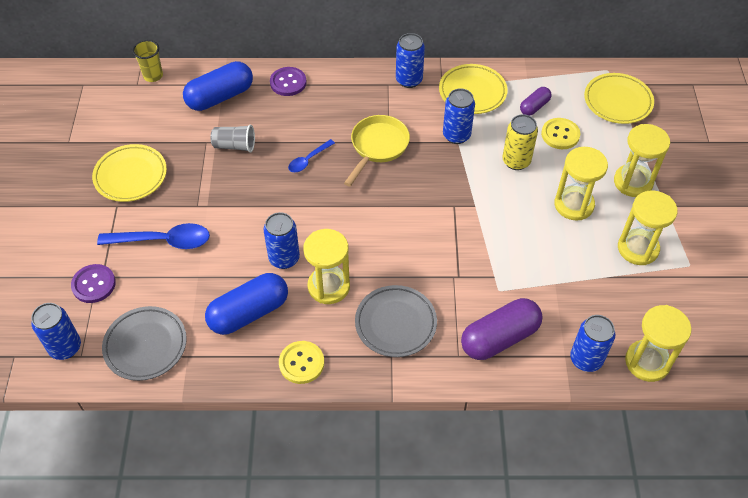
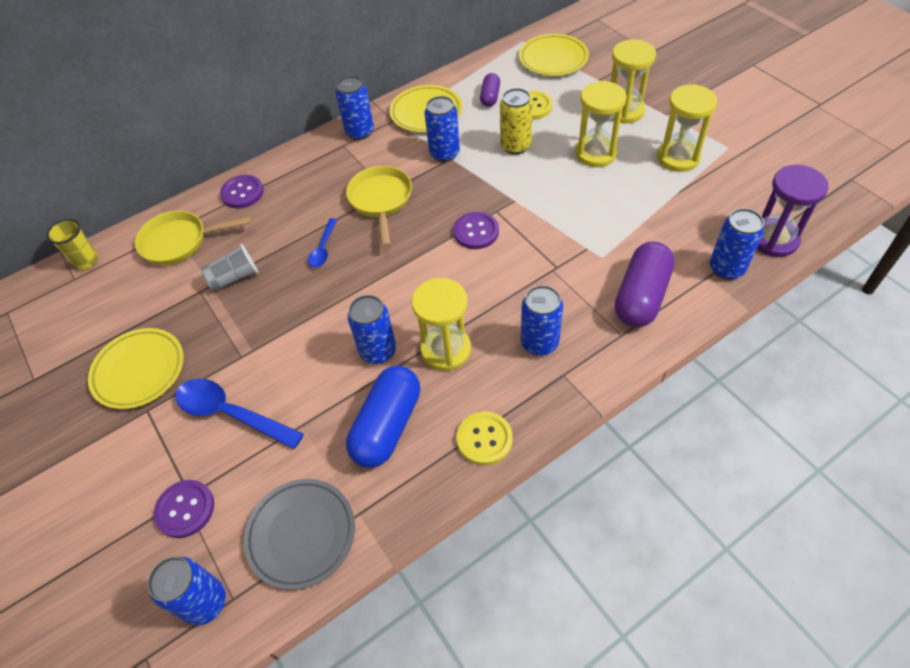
camera: 30 degrees left, 0 degrees up
(163, 241) = (231, 413): blue spoon -> blue spoon turned 120 degrees counterclockwise
(220, 97) = (180, 242): blue capsule -> yellow pan
(395, 323) = (539, 343): grey plate -> blue can
(424, 213) = (476, 232): none -> purple button
(647, 362) = (773, 240): yellow hourglass -> purple hourglass

